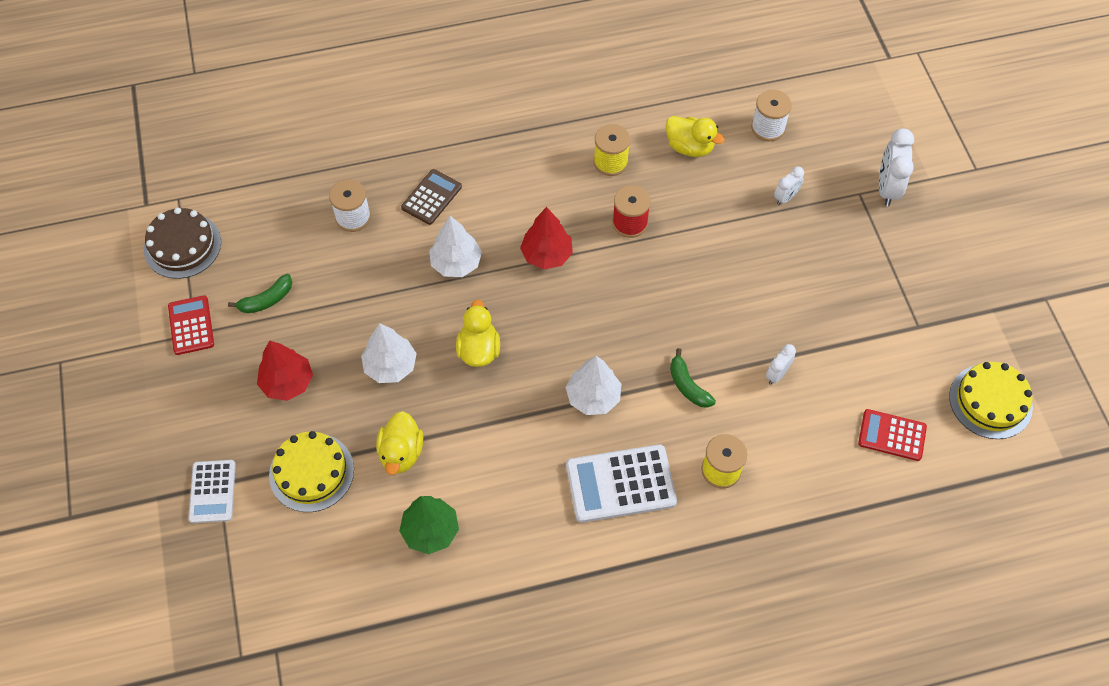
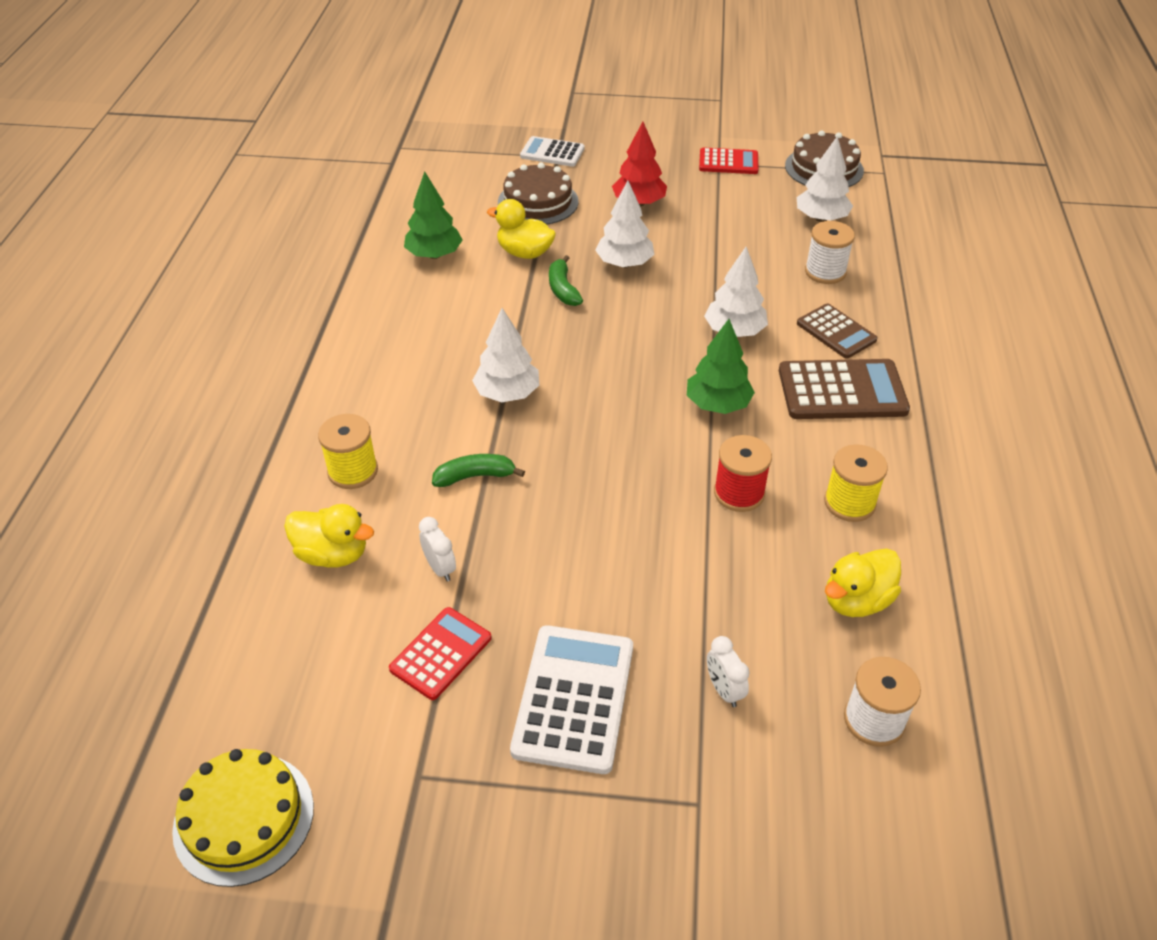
camera: 110 degrees right, 15 degrees down
(266, 300) = (739, 204): green banana -> green banana (563, 289)
(271, 233) = (821, 218): none -> white tree
(311, 472) = (538, 202): yellow cake -> brown cake
(479, 350) = (613, 324): yellow duck -> yellow duck (333, 554)
(500, 183) = (842, 391): none -> brown calculator
(546, 255) = (717, 404): red tree -> green tree
(620, 484) = (393, 387): white calculator -> white calculator (573, 698)
(887, 188) = (695, 855): white clock -> none
(892, 435) = (279, 661): red calculator -> red calculator (440, 653)

